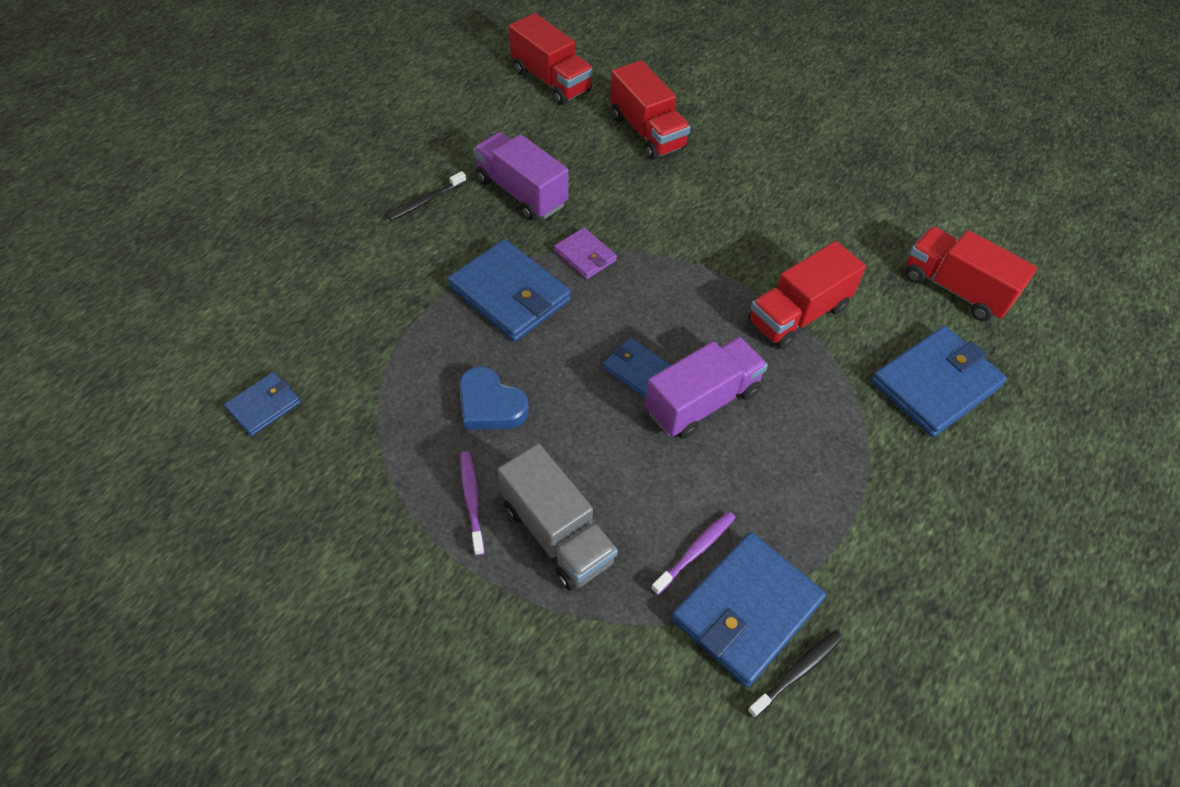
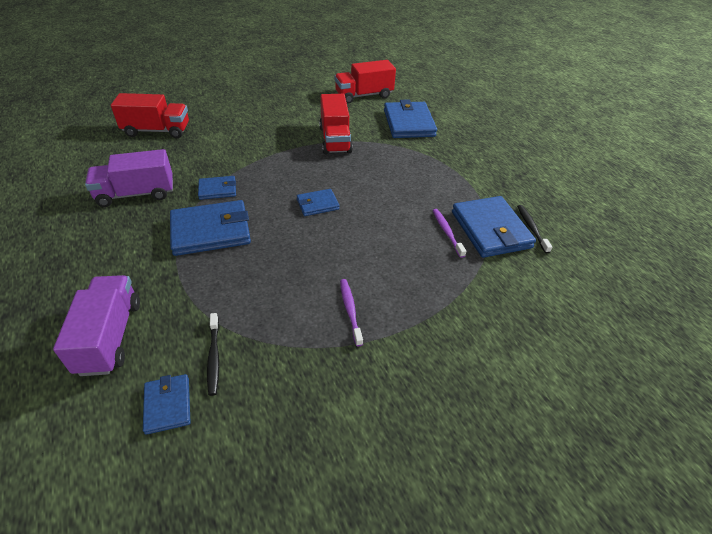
camera: 60 degrees left, 10 degrees down
(426, 201) = (84, 238): black toothbrush -> black toothbrush (214, 357)
(472, 500) = (350, 310): purple toothbrush -> purple toothbrush turned 60 degrees clockwise
(490, 405) = (286, 273): blue heart -> none
(551, 80) = (63, 146): red truck -> none
(557, 533) = (400, 281): grey truck -> none
(585, 256) = (217, 189): purple wallet -> blue wallet
(702, 401) = (359, 191): purple truck -> purple truck (110, 337)

